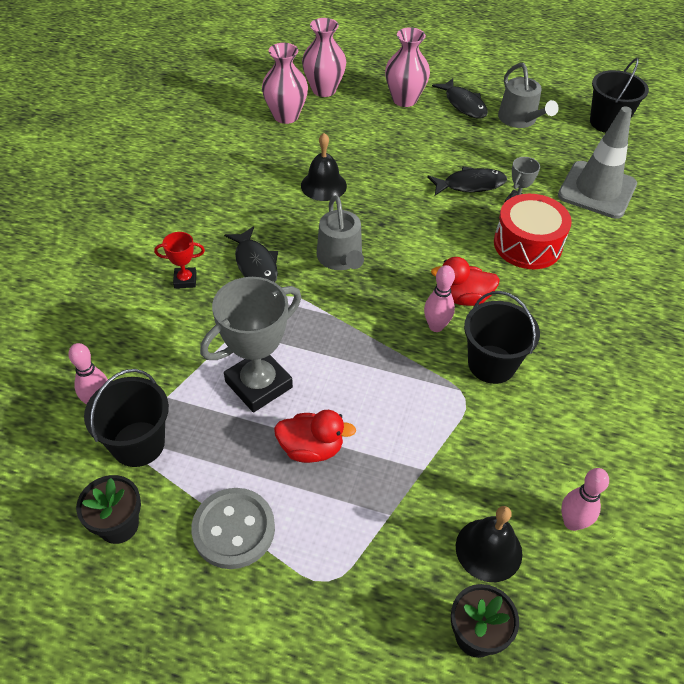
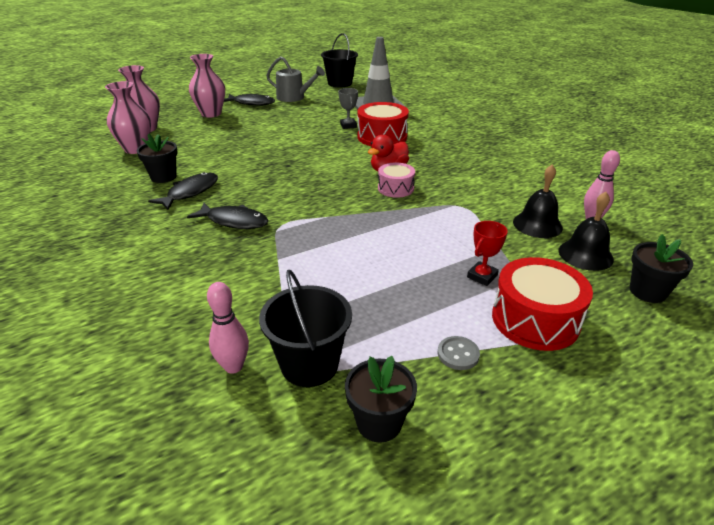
camera: 45 degrees left, 15 degrees down
(185, 280) = (191, 257): red trophy -> red trophy (482, 276)
(233, 529) = (458, 354): grey button -> grey button, size x0.50
(258, 384) = (340, 274): grey trophy -> none
(266, 170) = (163, 177): none -> black flower pot
(311, 448) = (428, 280): red duck -> none
(323, 185) = (220, 166): black bell -> black bell (537, 224)
(333, 560) = (535, 319): none -> red drum
(341, 258) = (289, 190): grey watering can -> none
(436, 326) = (395, 188): pink bowling pin -> pink drum
(470, 185) = (311, 129): black fish -> black fish (190, 192)
(491, 364) = (449, 186): black bucket -> none

